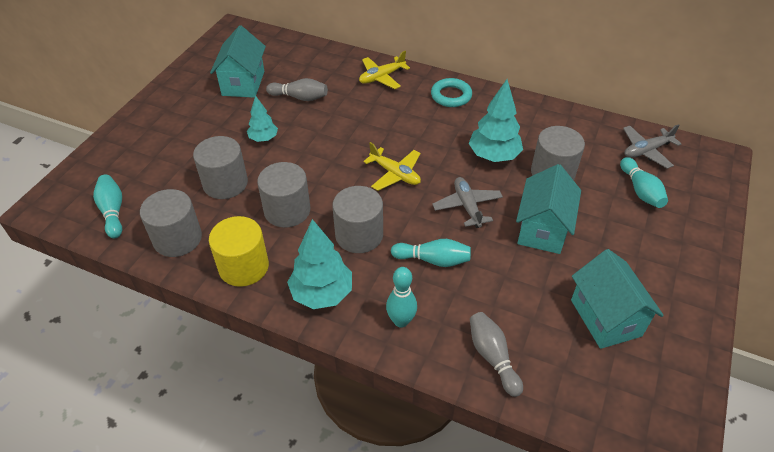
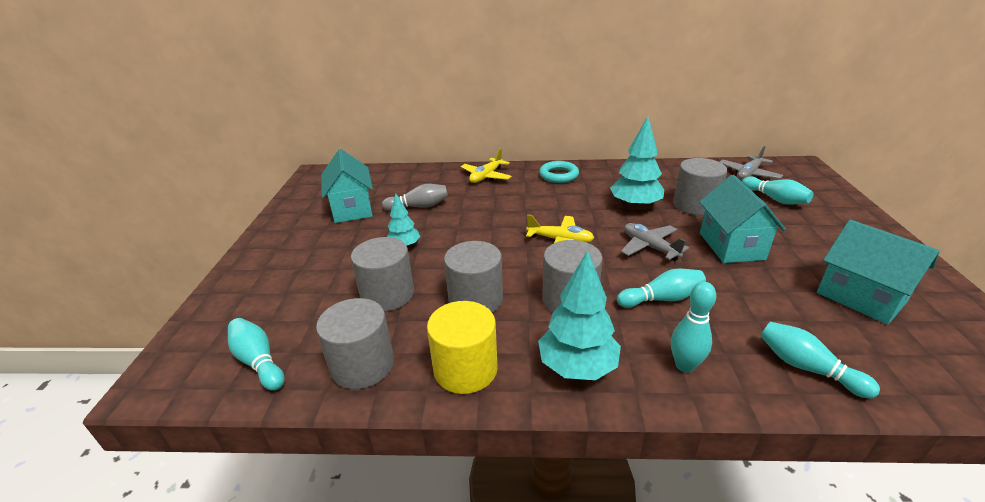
camera: 20 degrees left, 15 degrees down
(492, 357) = (807, 368): grey bowling pin -> turquoise bowling pin

